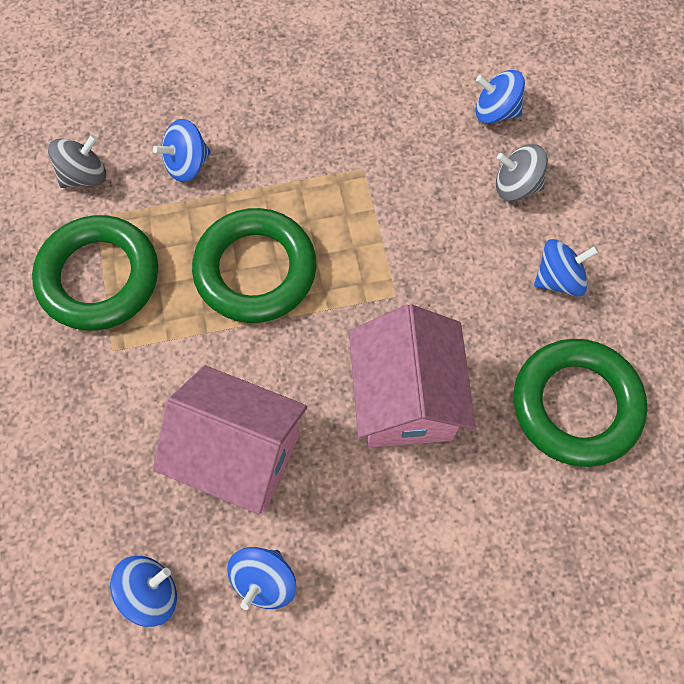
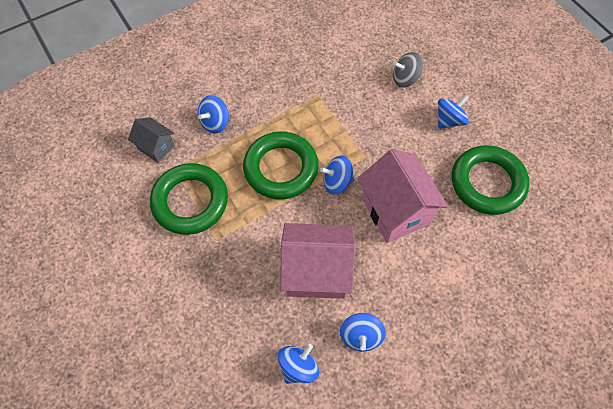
camera: 20 degrees left, 5 degrees down
(84, 175) = (156, 147): grey spinning top -> grey house
(495, 111) = (377, 43): blue spinning top -> blue spinning top (337, 182)

